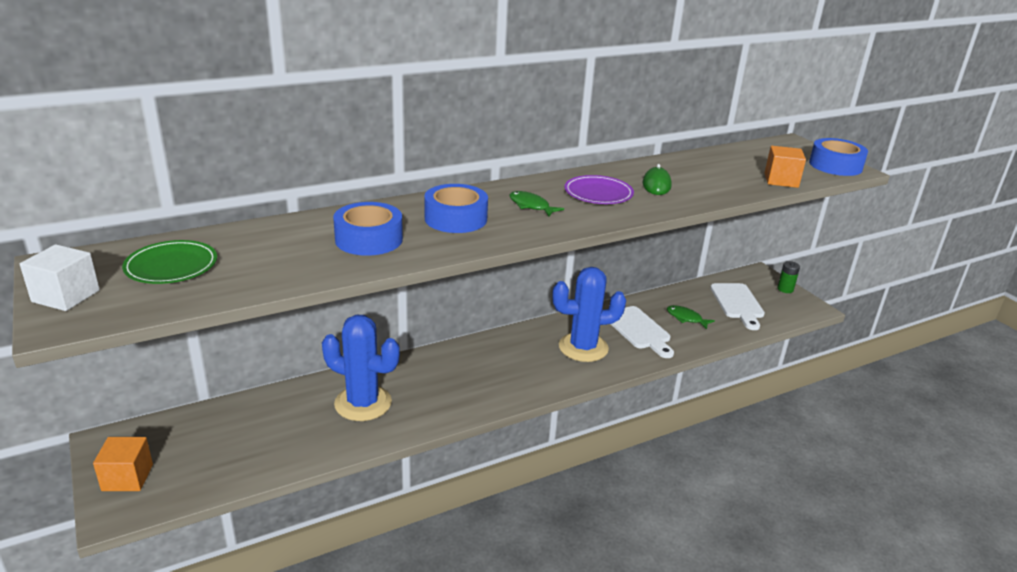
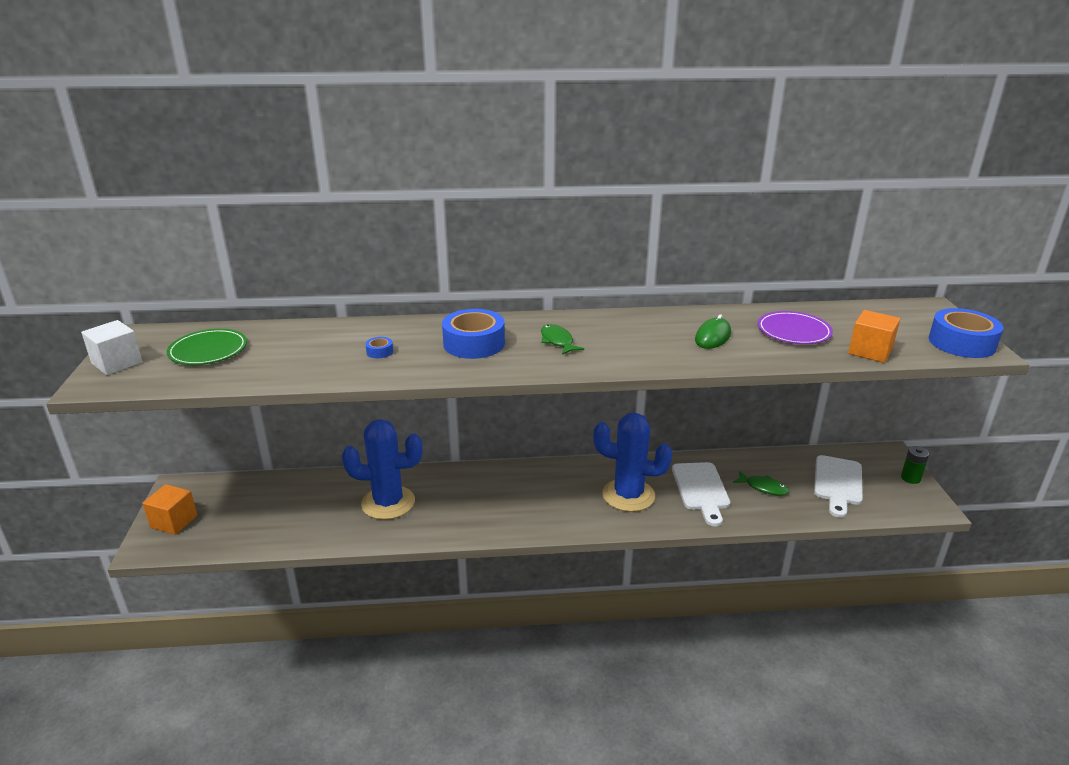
camera: 25 degrees right, 0 degrees up
(363, 403) = (388, 503): blue cactus -> blue cactus turned 45 degrees counterclockwise
(369, 239) = (379, 352): blue tape -> blue tape, size x0.42
(598, 193) = (639, 337): purple plate -> purple plate (793, 331)
(686, 318) = (763, 487): green fish -> green fish turned 150 degrees clockwise

